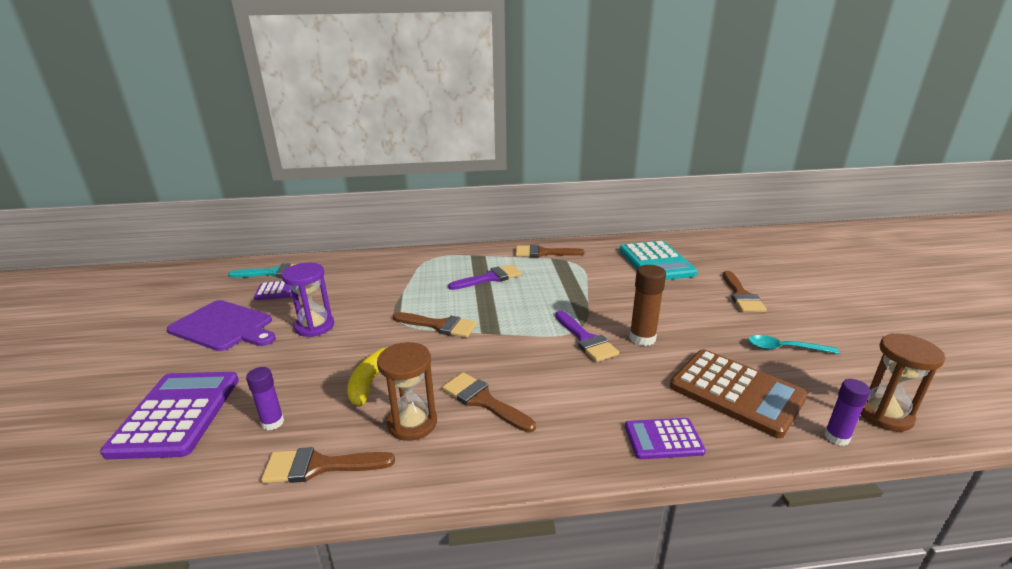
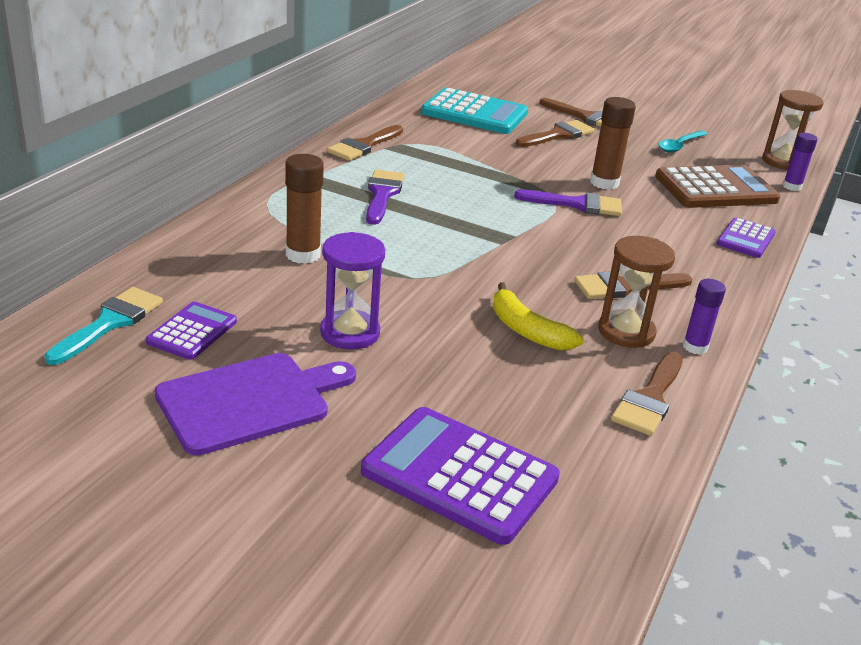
camera: 60 degrees left, 5 degrees up
(273, 422) = (547, 410): purple glue stick -> purple glue stick (695, 347)
(388, 285) = (303, 255): none -> brown glue stick
(439, 325) = (456, 259): brown brush -> brown brush (558, 135)

